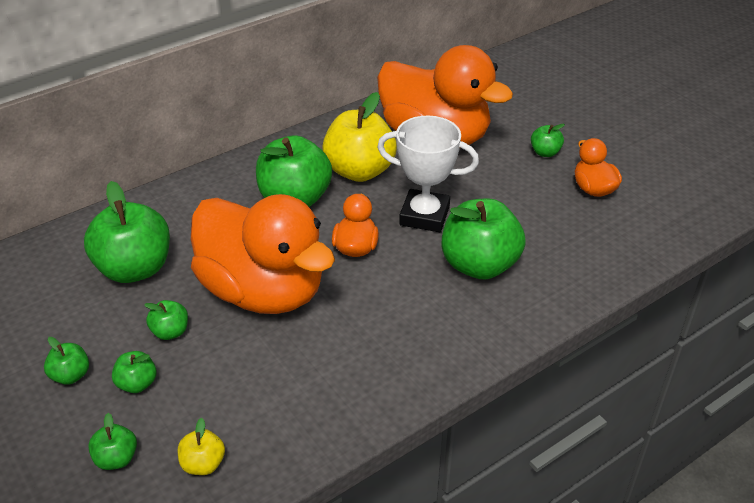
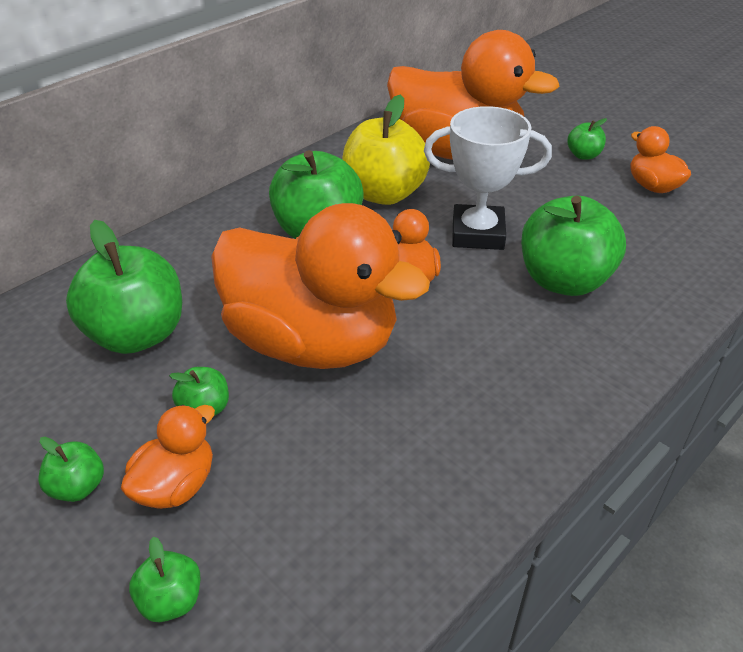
camera: 10 degrees left, 0 degrees up
(137, 384) = (176, 485): green apple -> orange duck
(203, 464) = (300, 588): yellow apple -> none

